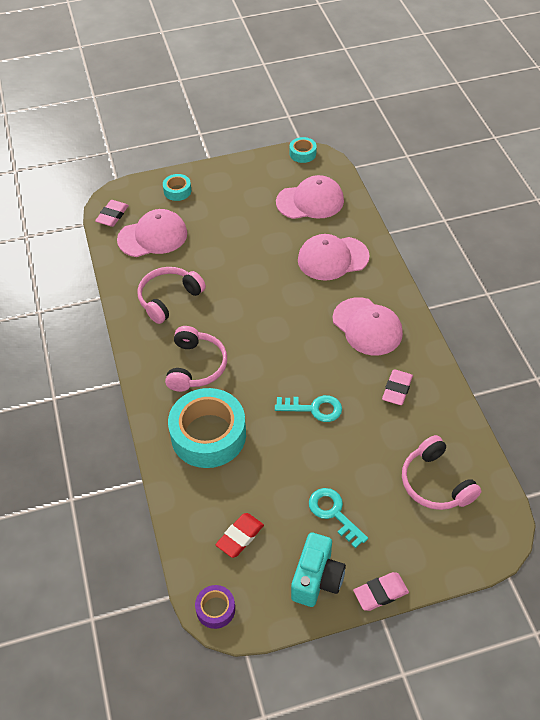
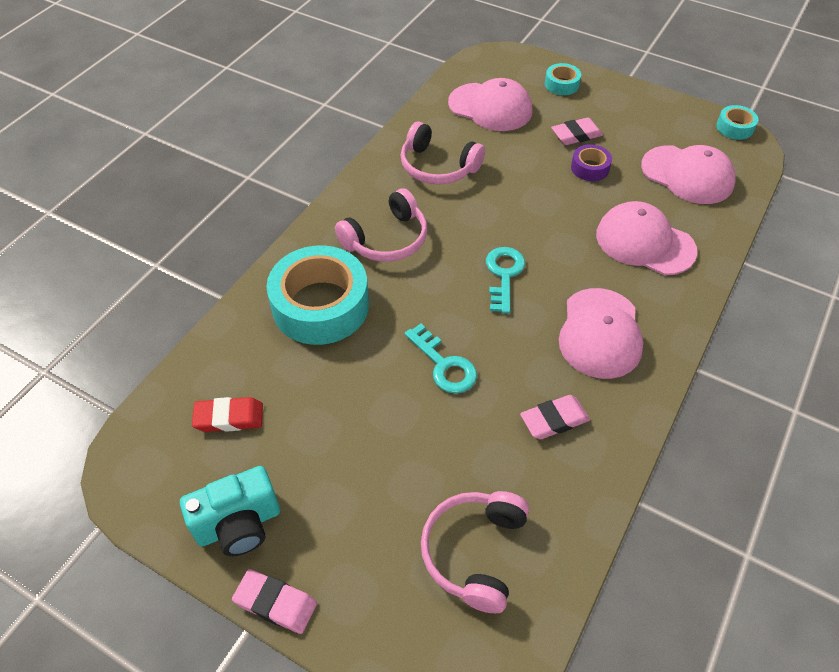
camera: 45 degrees right, 0 degrees up
(112, 215) = (477, 69): pink eraser -> pink eraser (576, 135)
(169, 299) = (438, 166): pink headphones -> pink headphones turned 150 degrees counterclockwise
(215, 609) = (128, 460): purple tape -> purple tape (590, 168)
(334, 513) = (334, 479): turquoise key -> turquoise key (504, 275)

